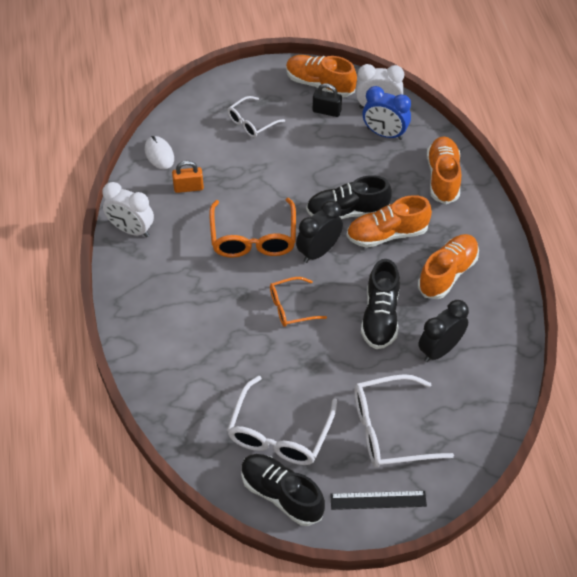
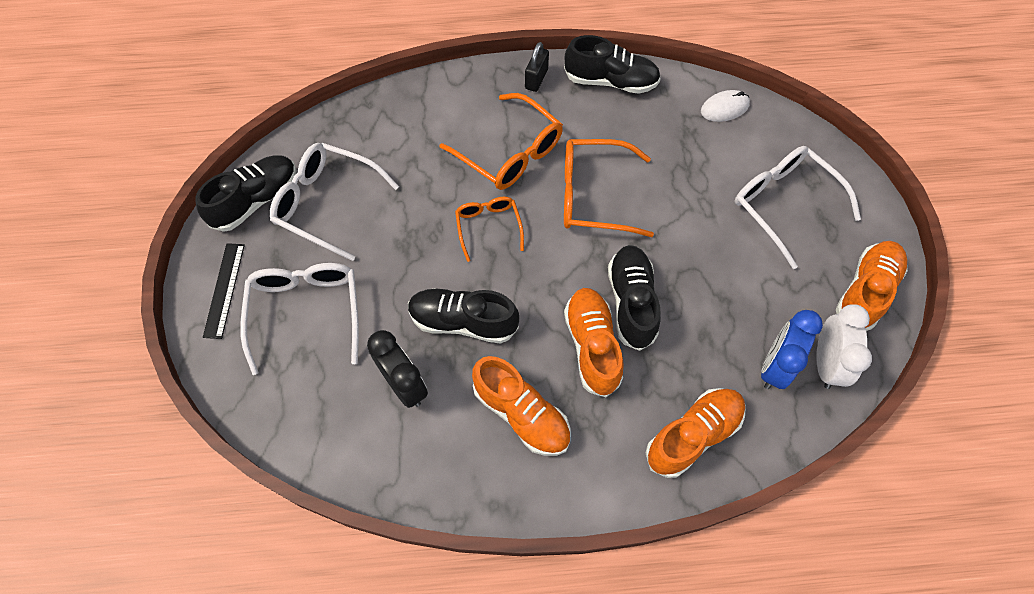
camera: 95 degrees right, 10 degrees up
(131, 230) = (611, 81): white clock -> black shoe
(188, 188) = (672, 135): orange padlock -> none
(213, 298) = (510, 153): none -> orange glasses
(251, 122) = (784, 205): white glasses -> white glasses, size x1.68
(318, 251) = (569, 263): black clock -> none
(326, 111) = (813, 295): black padlock -> black padlock (536, 79)
(443, 177) = (693, 435): orange shoe -> orange shoe turned 45 degrees counterclockwise

